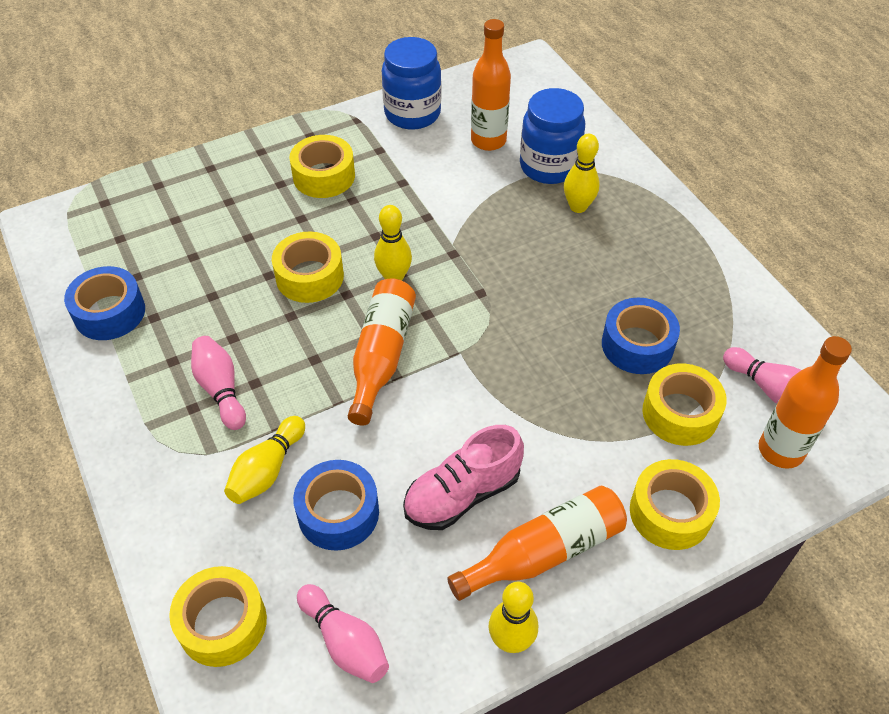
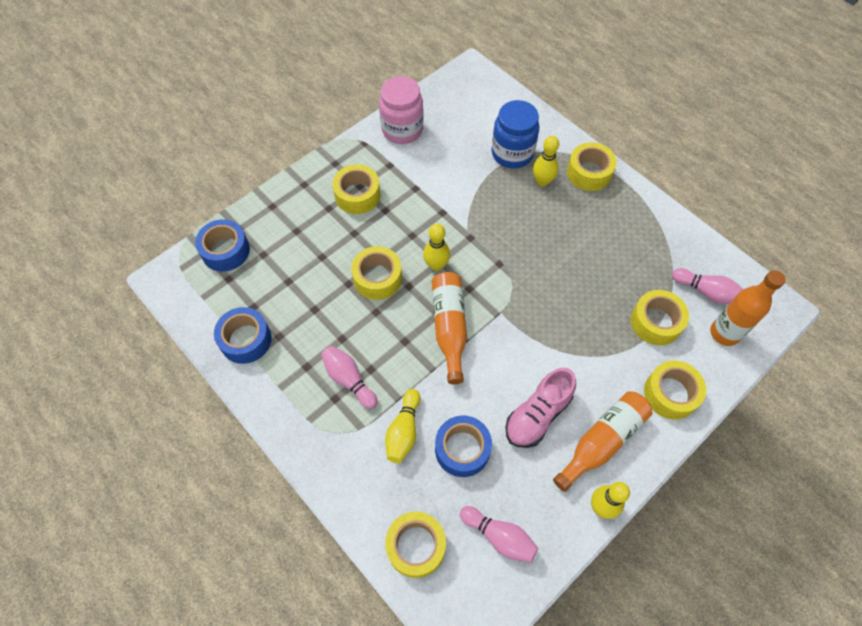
camera: 15 degrees left, 10 degrees up
(412, 114) = (402, 130): blue jar -> pink jar
(488, 141) = (463, 141): orange bottle -> none
(637, 345) = (614, 279): blue tape -> blue tape (225, 251)
(648, 208) = (589, 173): none -> yellow tape

